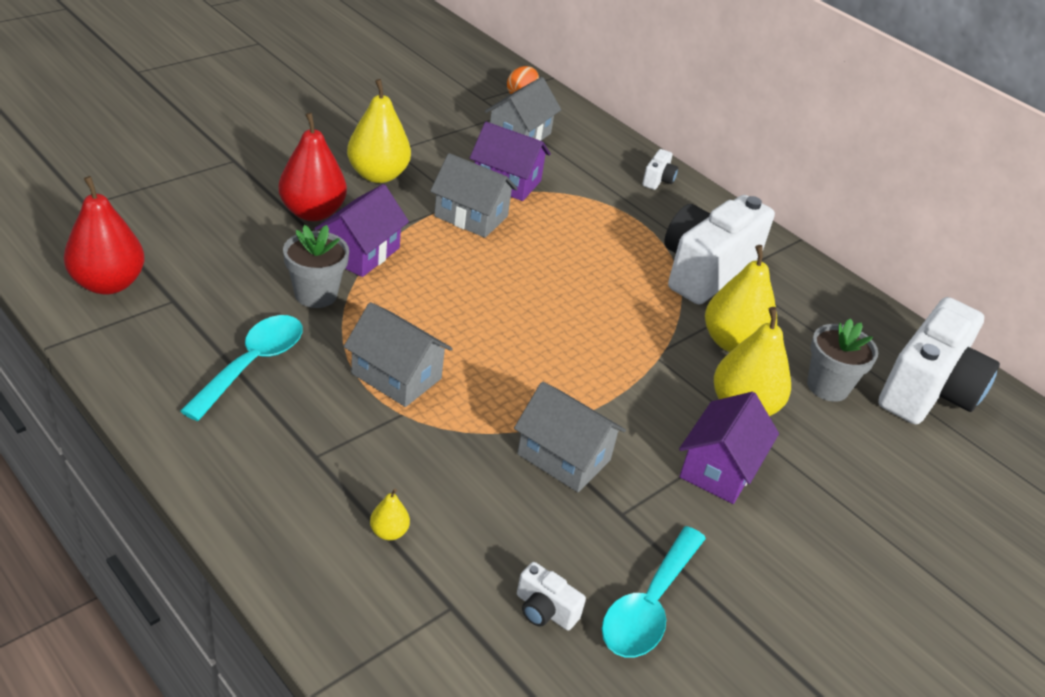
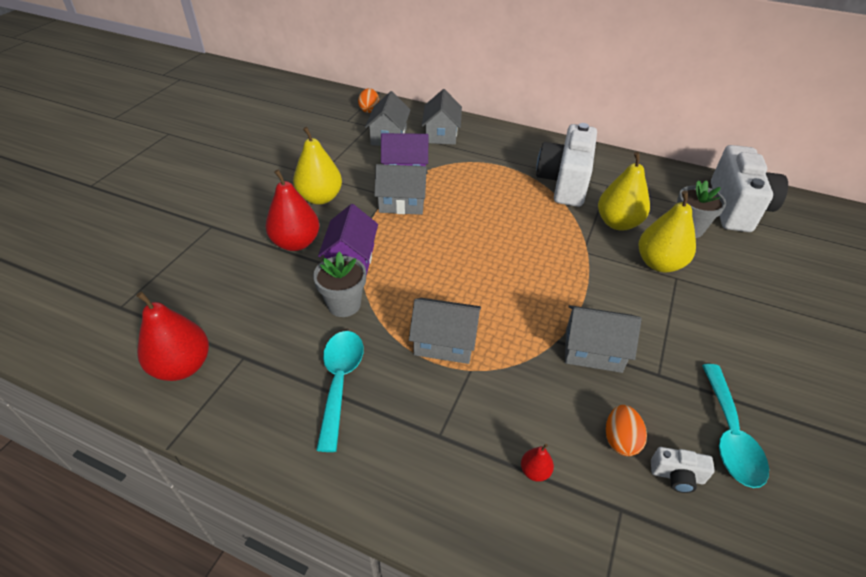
camera: 20 degrees left, 5 degrees up
(389, 532) = (535, 471): yellow pear -> red pear
(512, 550) = (620, 440): none -> orange egg
(591, 156) = (441, 134): none -> grey house
(658, 180) = (491, 135): white camera -> none
(720, 468) = (682, 312): purple house -> none

